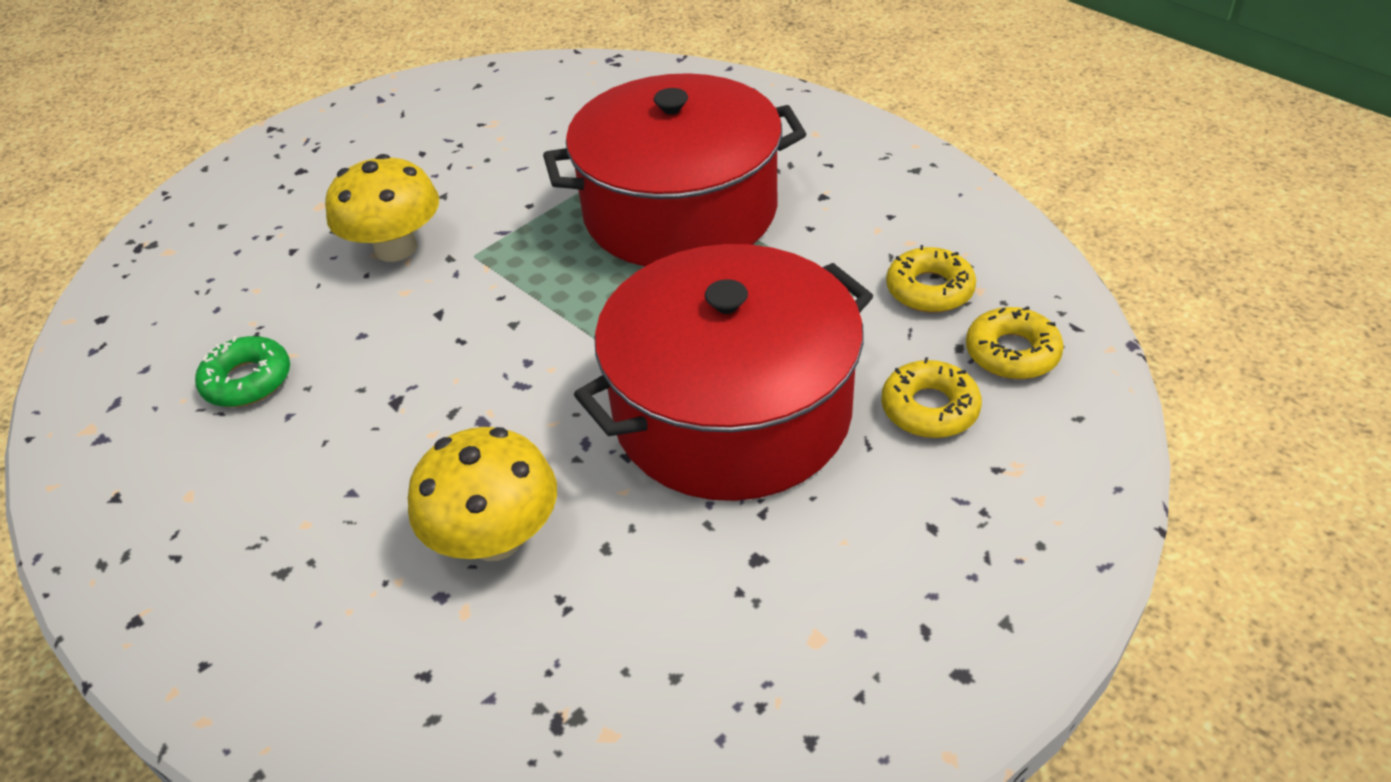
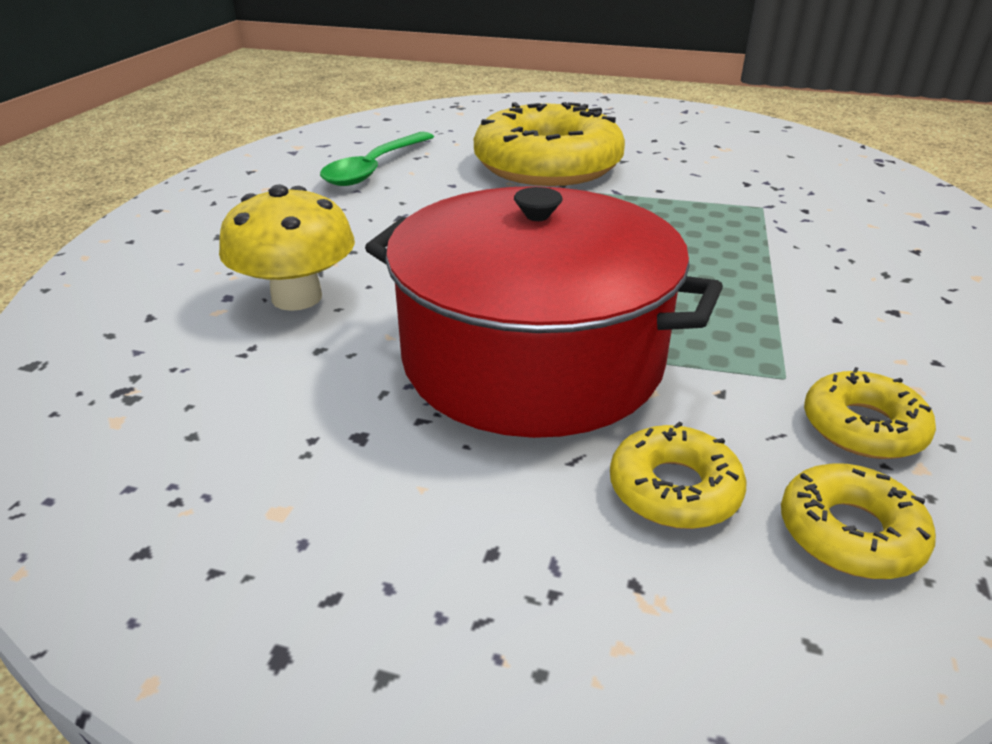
camera: 55 degrees right, 10 degrees down
(247, 380) = (374, 168): green donut -> green spoon
(396, 248) = (547, 165): yellow mushroom -> yellow donut
(680, 210) = (750, 248): red pot -> none

